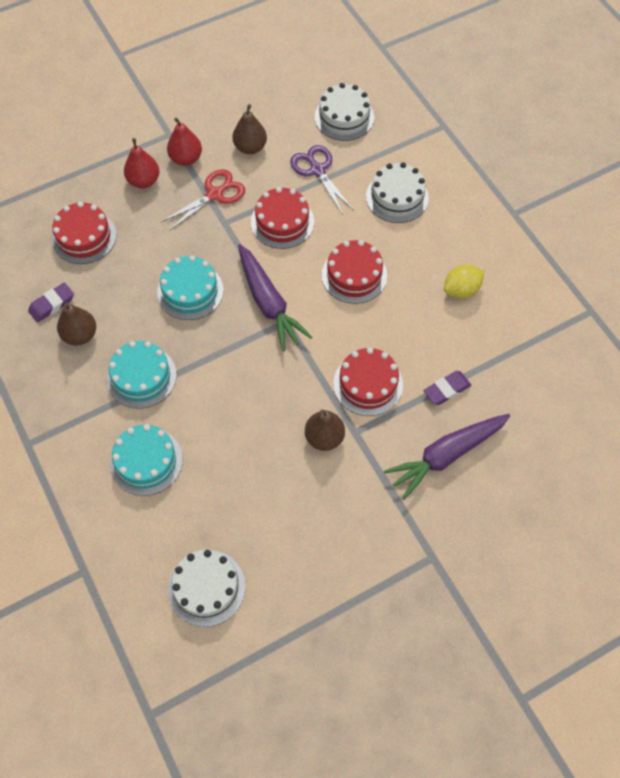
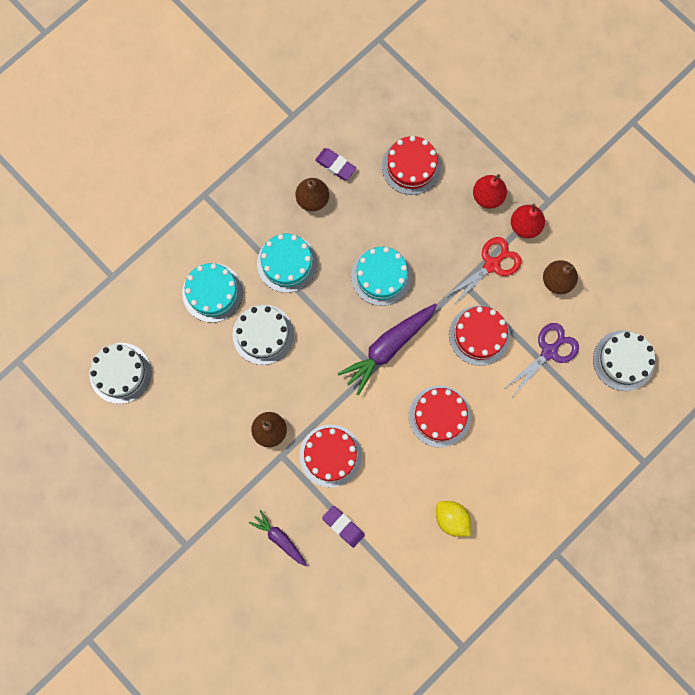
camera: 75 degrees right, 15 degrees up
(214, 194) = (492, 265): red scissors -> red scissors turned 75 degrees counterclockwise
(397, 197) = (540, 435): white cake -> white cake (263, 334)
(446, 455) = (279, 539): purple carrot -> purple carrot, size x0.58

